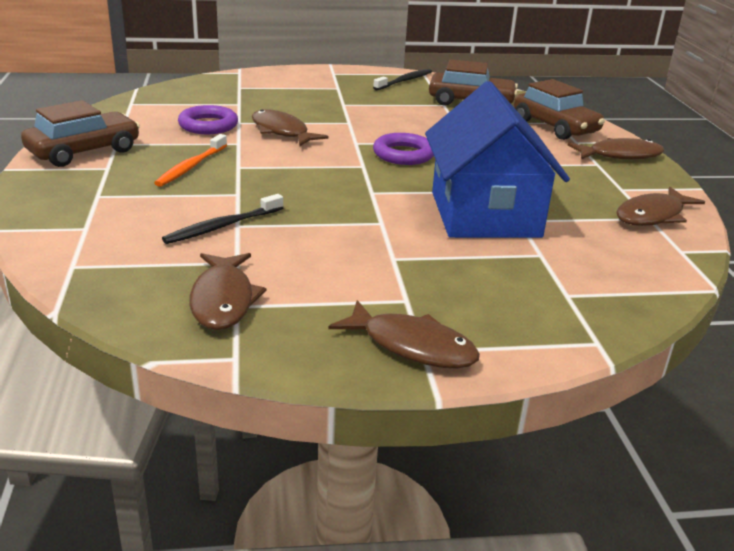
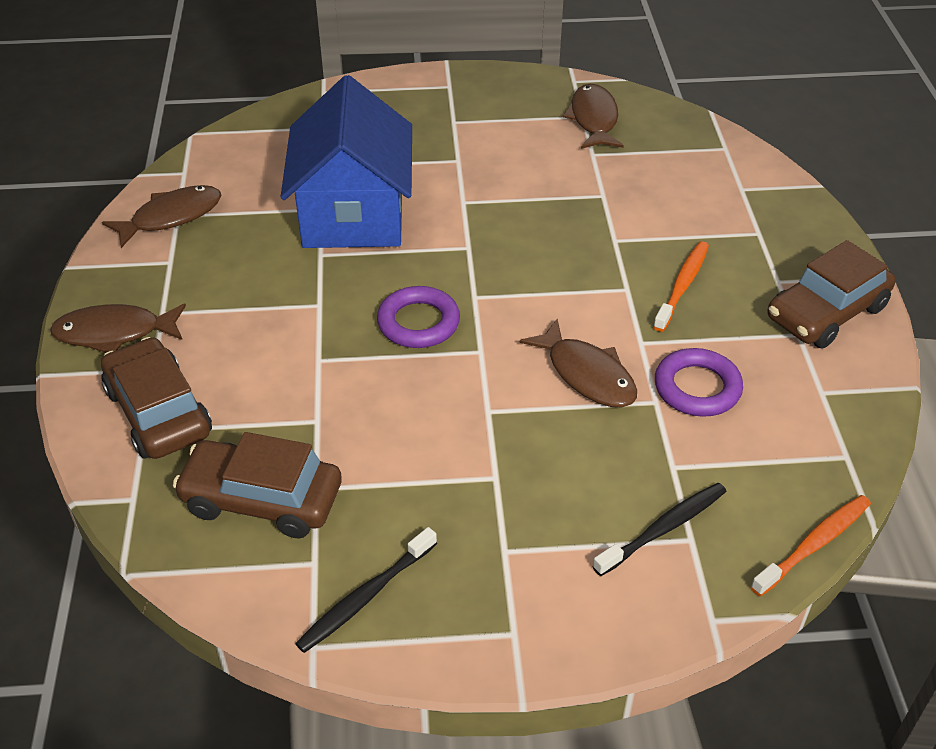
camera: 175 degrees left, 15 degrees up
(175, 84) = (813, 545): none -> orange toothbrush
(223, 226) = (616, 192): black toothbrush -> black toothbrush (663, 529)
(412, 346) = (456, 88): brown fish -> none

